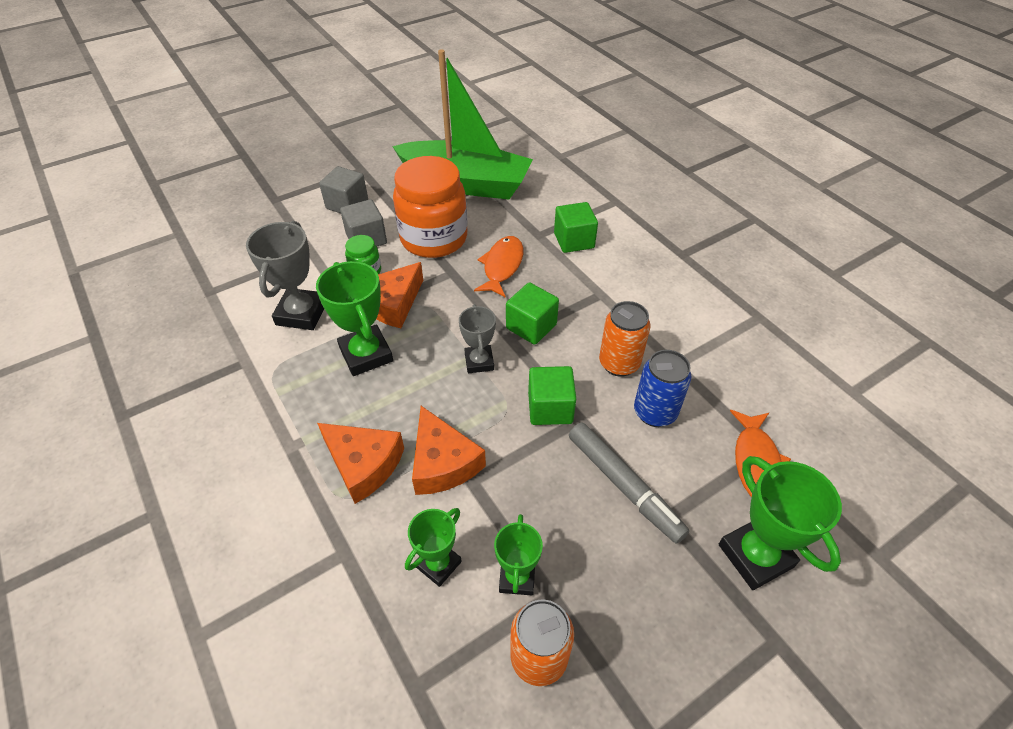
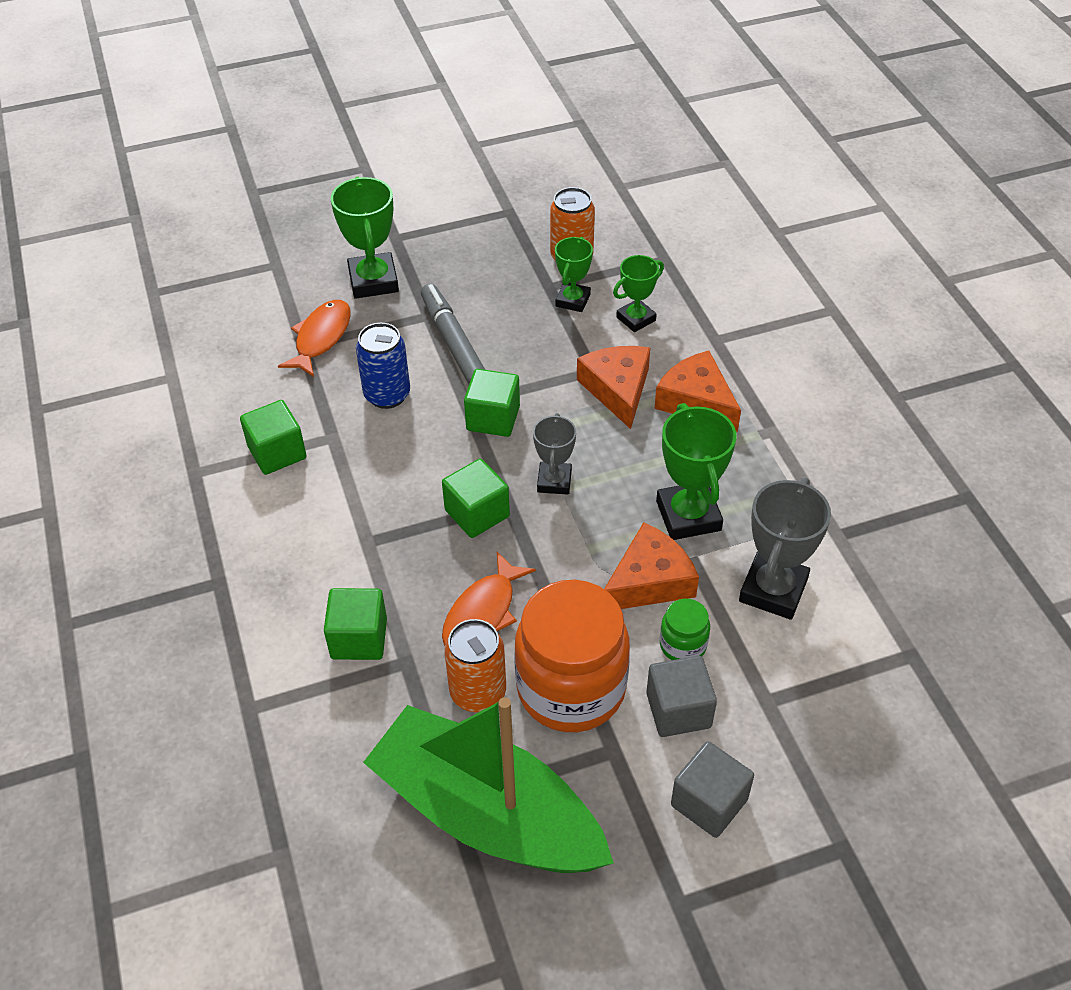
camera: 165 degrees left, 0 degrees up
(619, 363) = (395, 449): orange can -> orange can (478, 692)
(710, 343) = (277, 452): none -> green cube

